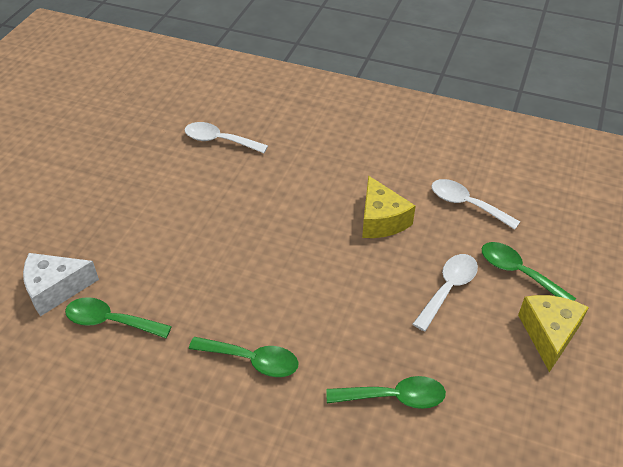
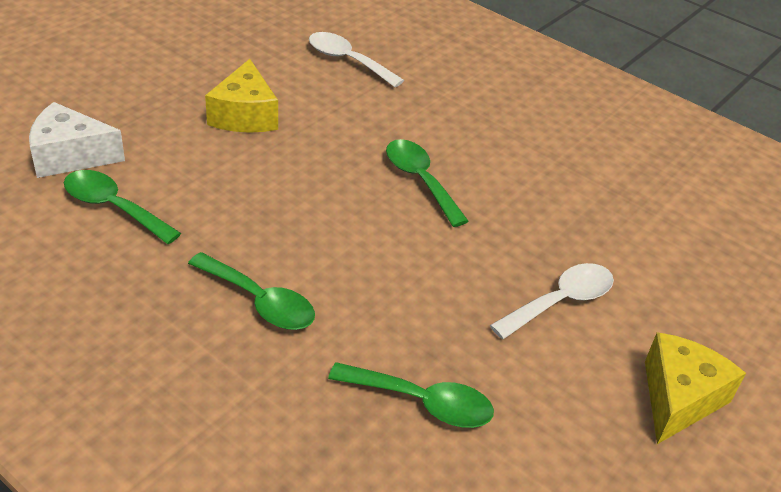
camera: 15 degrees right, 5 degrees down
(381, 220) = (509, 199): yellow cheese -> yellow cheese (245, 115)
(466, 204) = (634, 214): white spoon -> none
(518, 272) = (669, 312): green spoon -> green spoon (420, 180)

